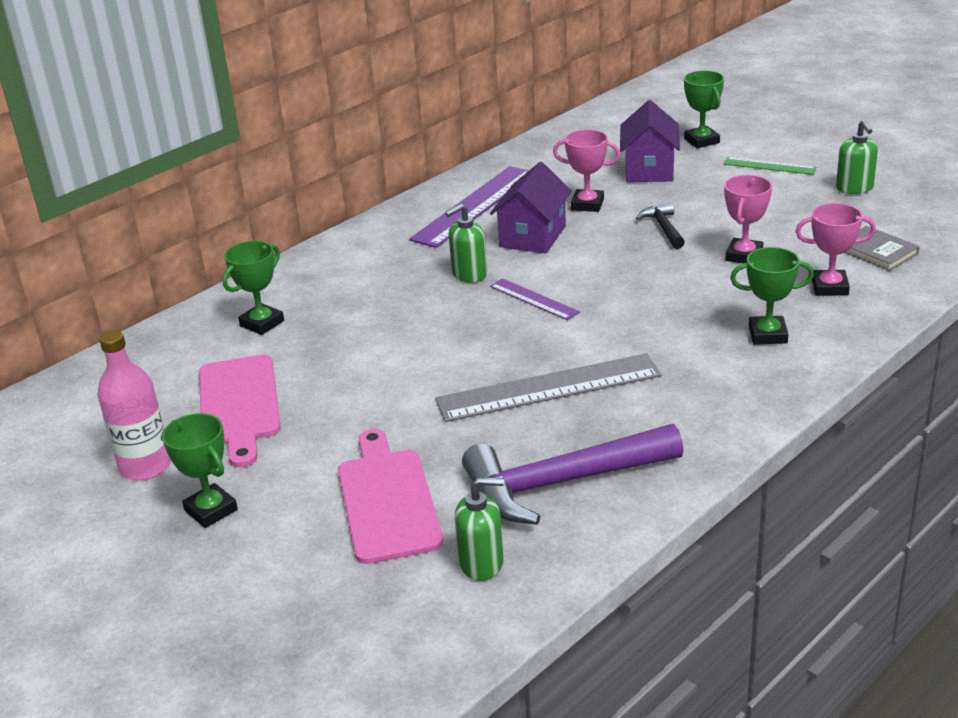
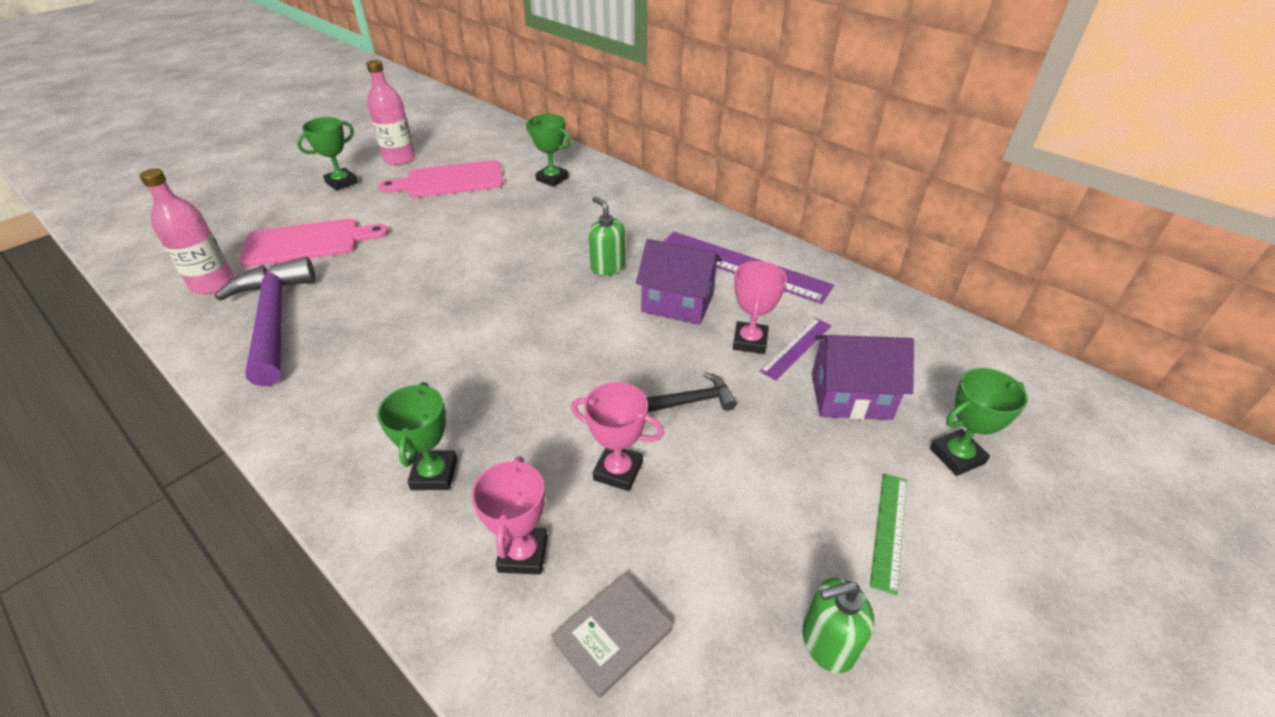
camera: 85 degrees right, 10 degrees up
(482, 563) = (213, 283): green soap dispenser -> pink bottle
(534, 299) = (555, 304): purple ruler -> purple ruler (796, 348)
(548, 388) = (407, 313): grey ruler -> none

